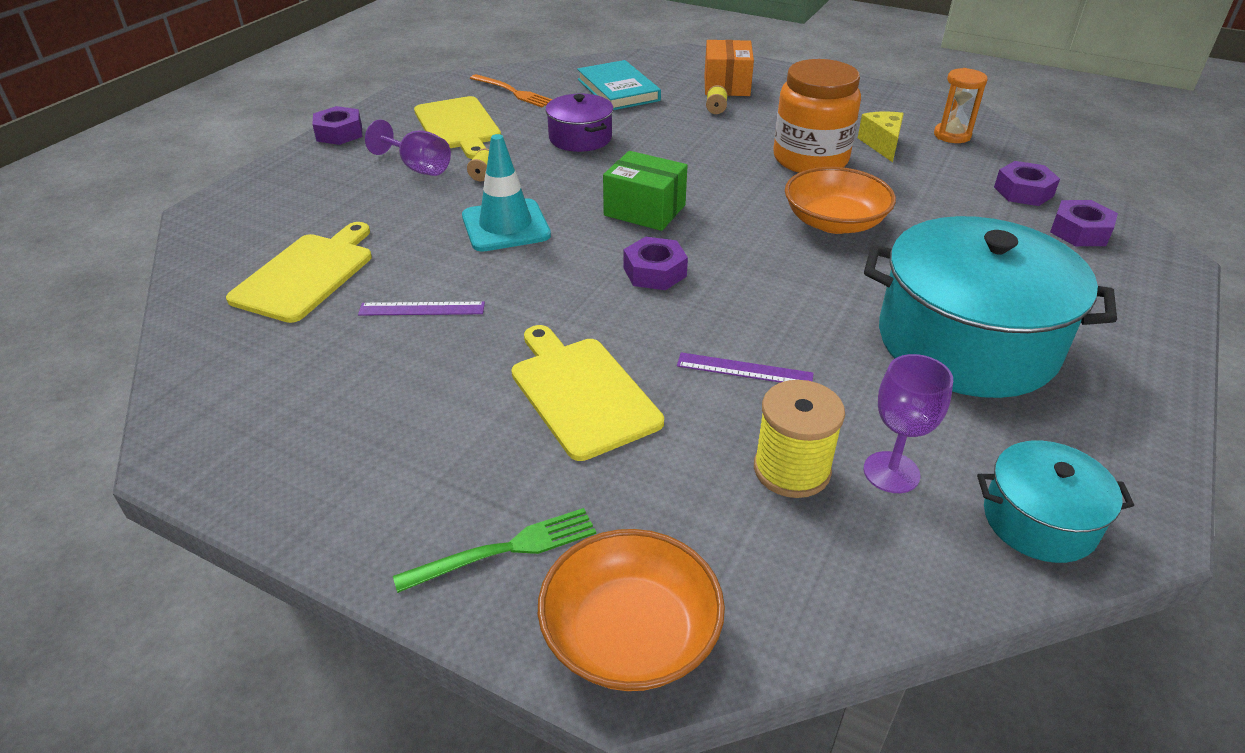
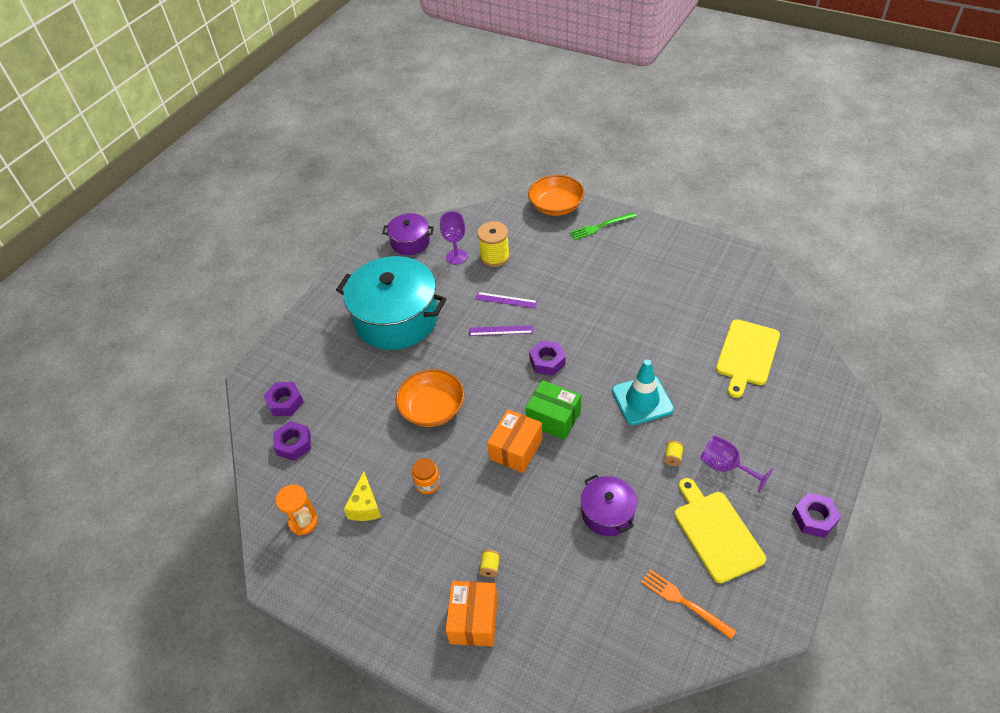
camera: 175 degrees left, 10 degrees up
(422, 309) = (670, 332): purple ruler -> purple ruler (501, 330)
(582, 393) = (580, 286): yellow cutting board -> none
(618, 90) = (581, 608): turquoise book -> none
(698, 184) = (516, 449): none -> orange box
(810, 159) = (427, 483): orange jar -> orange jar, size x0.45
(1039, 520) = (410, 242): turquoise pot -> purple pot

